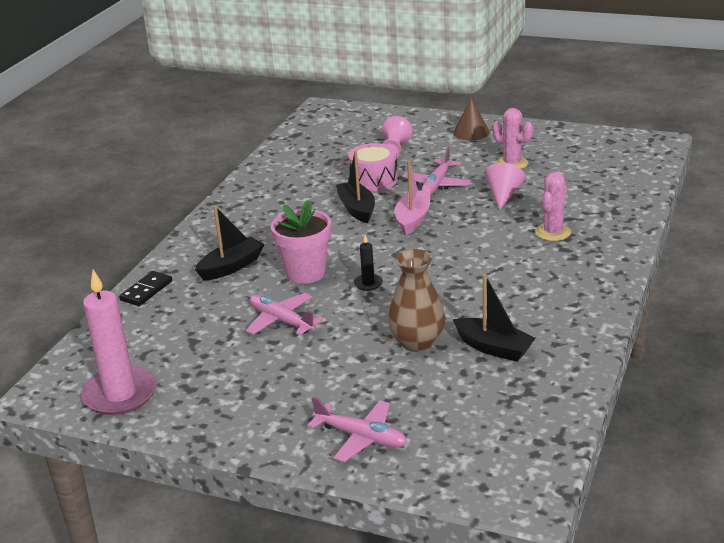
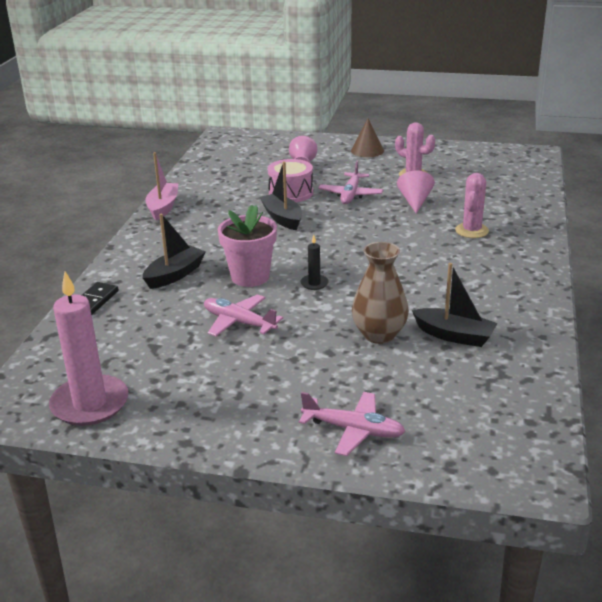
camera: 10 degrees left, 0 degrees up
(413, 219) = (338, 224): pink boat -> pink boat (163, 207)

